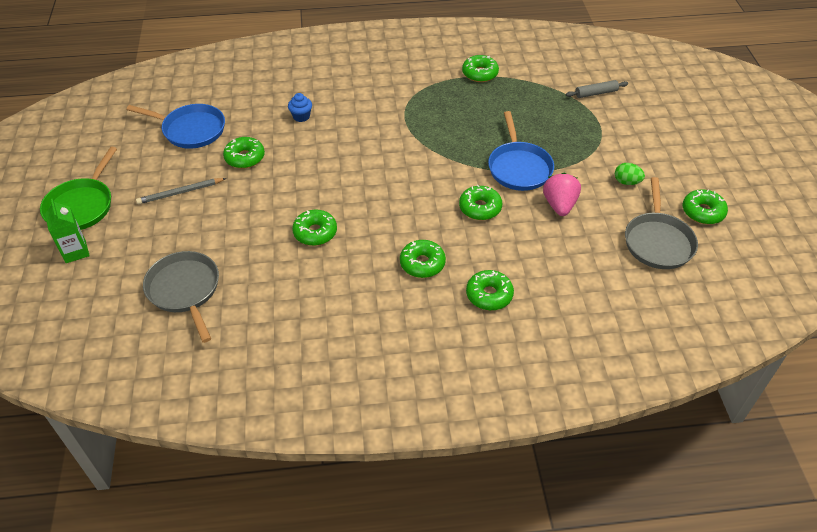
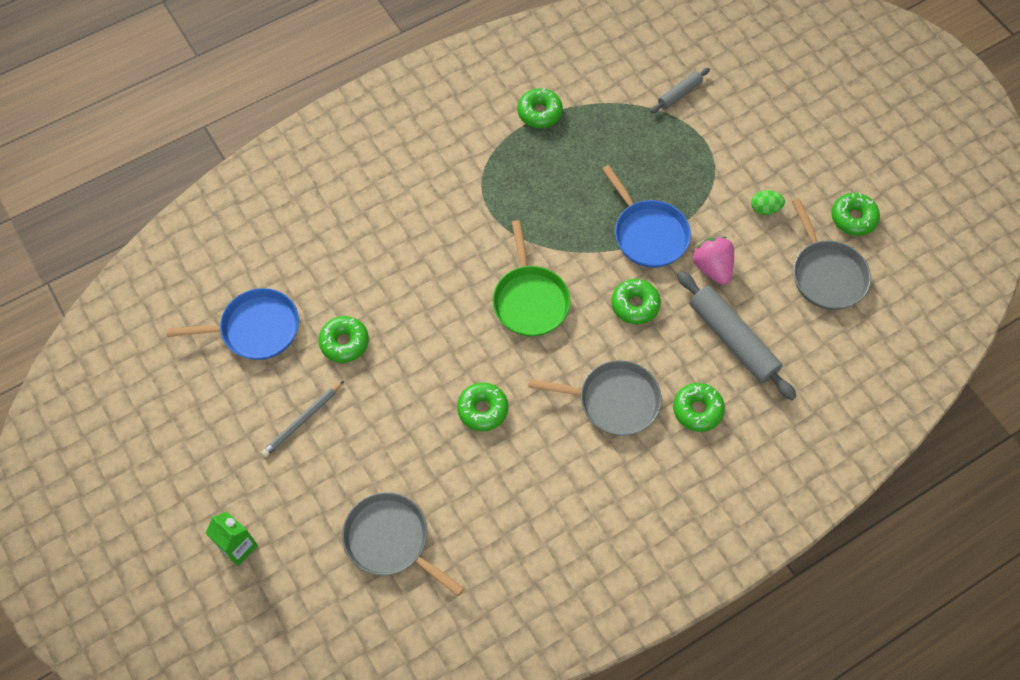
camera: 25 degrees left, 15 degrees up
(81, 206) = (201, 486): green pan -> green pan (530, 300)
(301, 116) = (372, 257): blue cupcake -> none
(422, 263) = (613, 401): green donut -> grey pan
(548, 258) = (732, 340): none -> grey rolling pin

